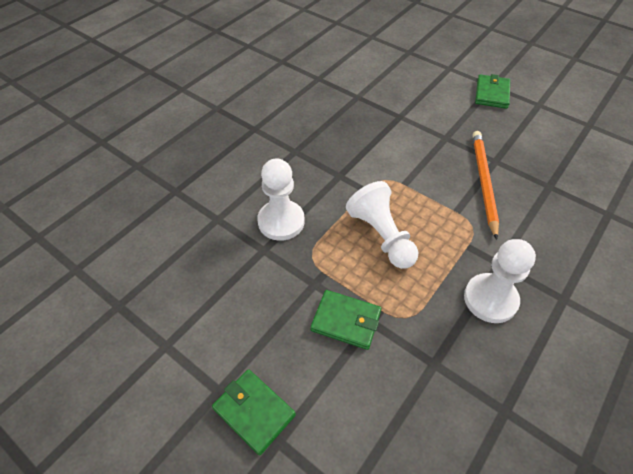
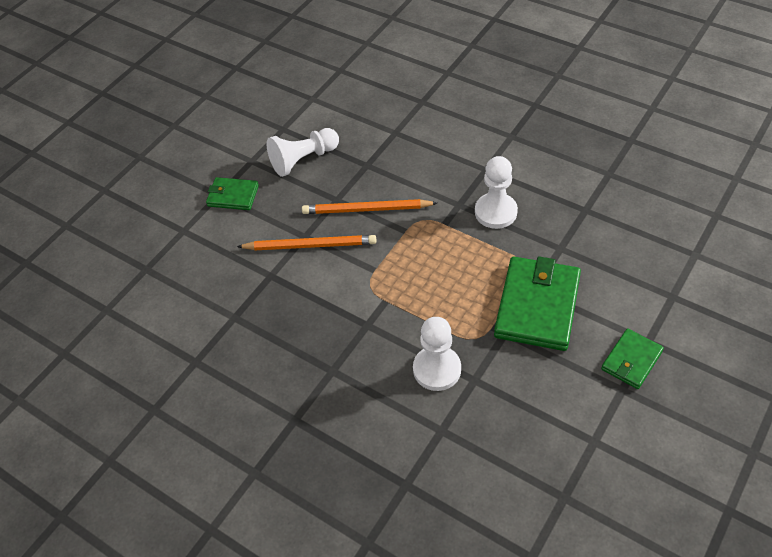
camera: 90 degrees left, 0 degrees up
(346, 321) = (537, 306): green wallet -> green wallet, size x1.83
(381, 236) = (442, 285): white pawn -> white pawn (303, 160)
(434, 141) = (310, 245): none -> orange pencil

